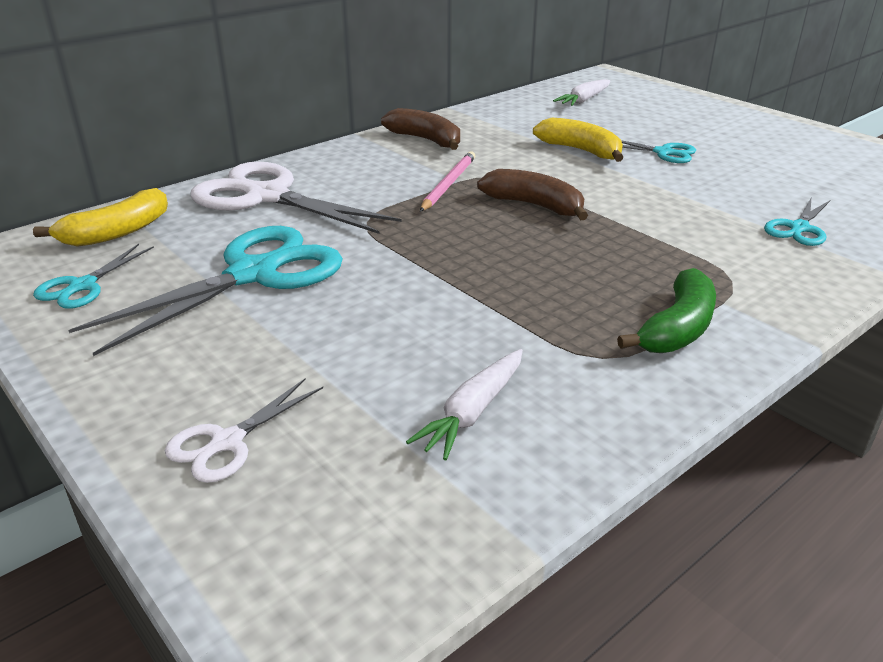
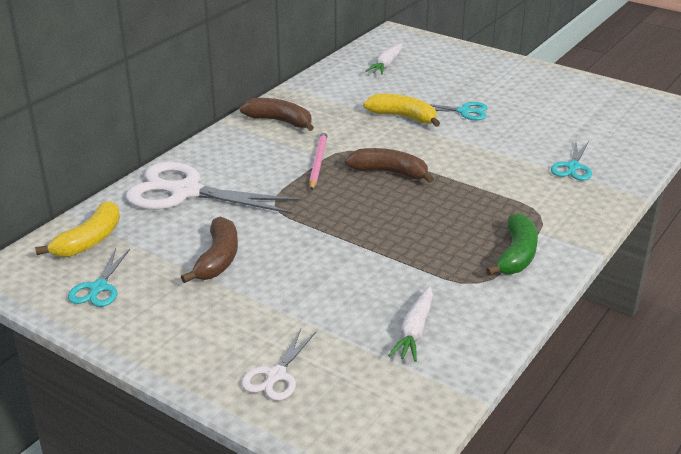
camera: 15 degrees left, 0 degrees up
(254, 274) = (218, 259): turquoise scissors -> brown banana

